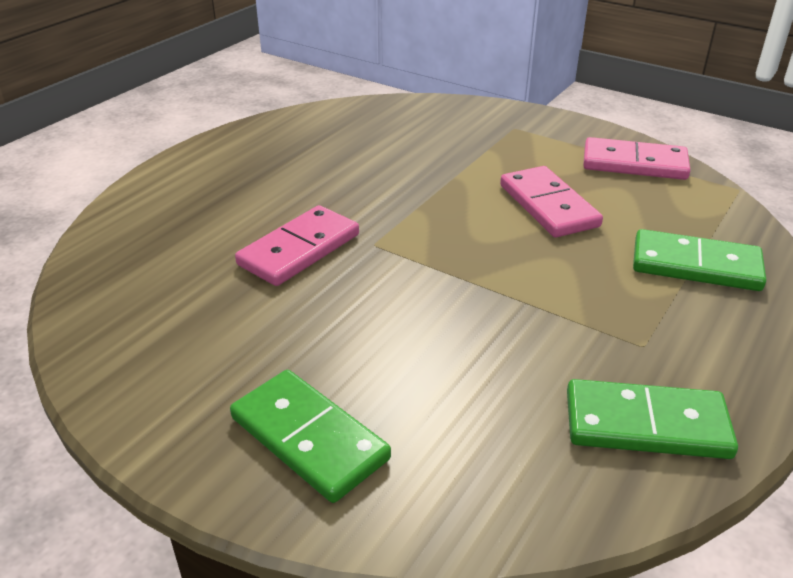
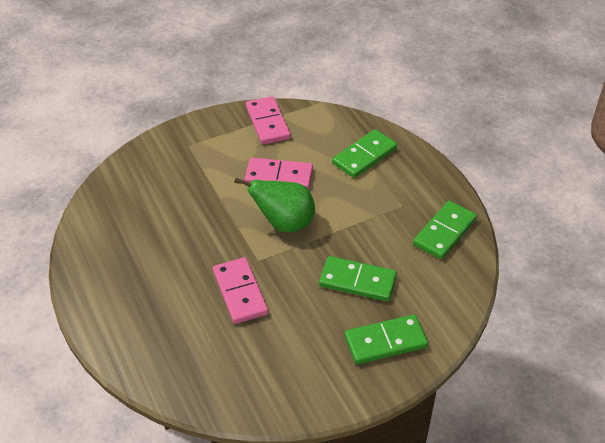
camera: 60 degrees left, 10 degrees up
(420, 354) = (357, 281): none -> green domino
(464, 241) = (284, 223): none -> green pear
(634, 164) = (268, 122): pink domino -> pink domino turned 60 degrees counterclockwise

